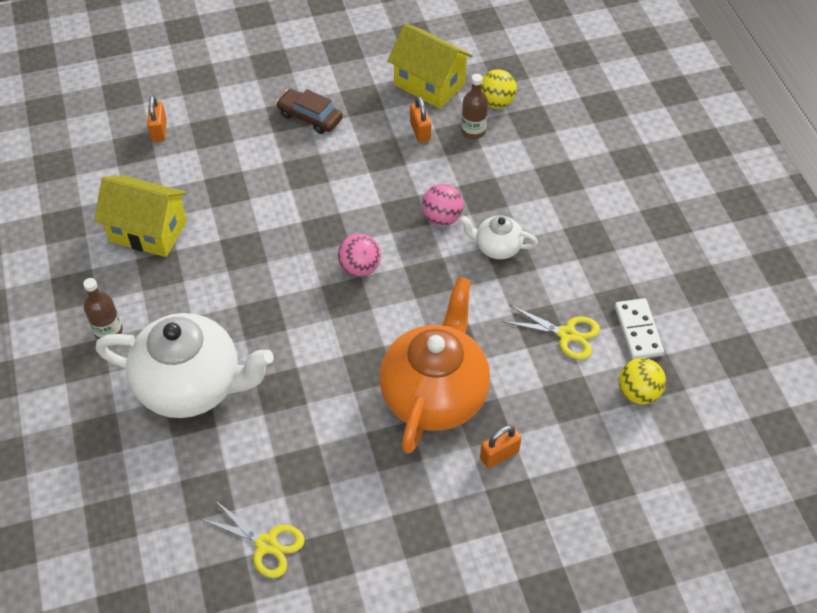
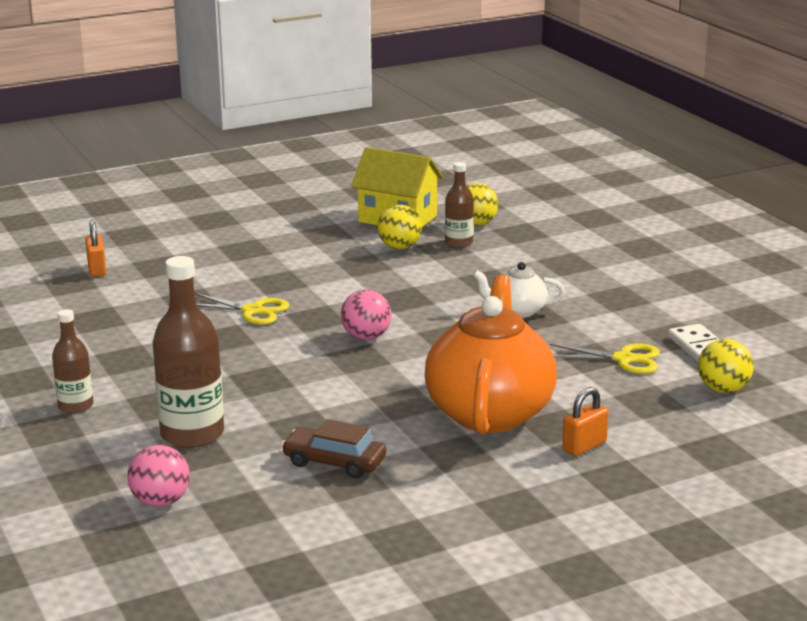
camera: 10 degrees left, 30 degrees down
(148, 231) = (104, 335): yellow house -> none
(192, 386) = (192, 434): white teapot -> brown bottle
(266, 544) = (327, 539): yellow scissors -> yellow scissors (253, 311)
(310, 117) = (271, 248): brown car -> brown car (334, 462)
(420, 131) = (399, 247): orange padlock -> yellow ball
(442, 218) = (447, 298): pink ball -> pink ball (160, 502)

